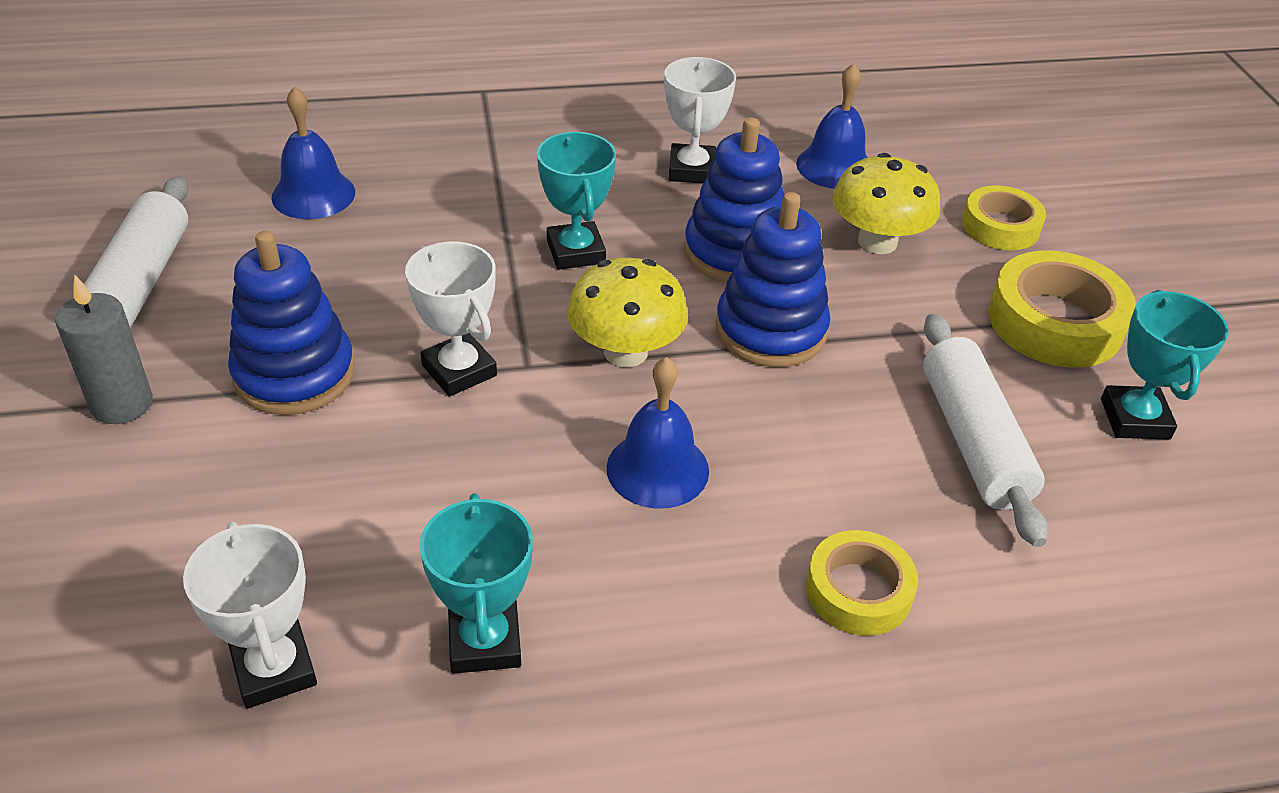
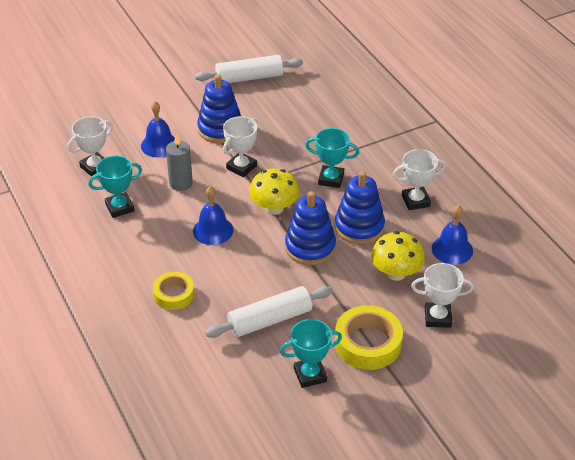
camera: 75 degrees right, 0 degrees up
(122, 404) = (188, 97): grey candle -> grey candle (181, 183)
(313, 194) = (326, 99): blue bell -> blue bell (159, 145)
(576, 252) = (331, 179): turquoise trophy -> turquoise trophy turned 45 degrees clockwise
(1000, 226) = (437, 317): yellow tape -> white trophy

